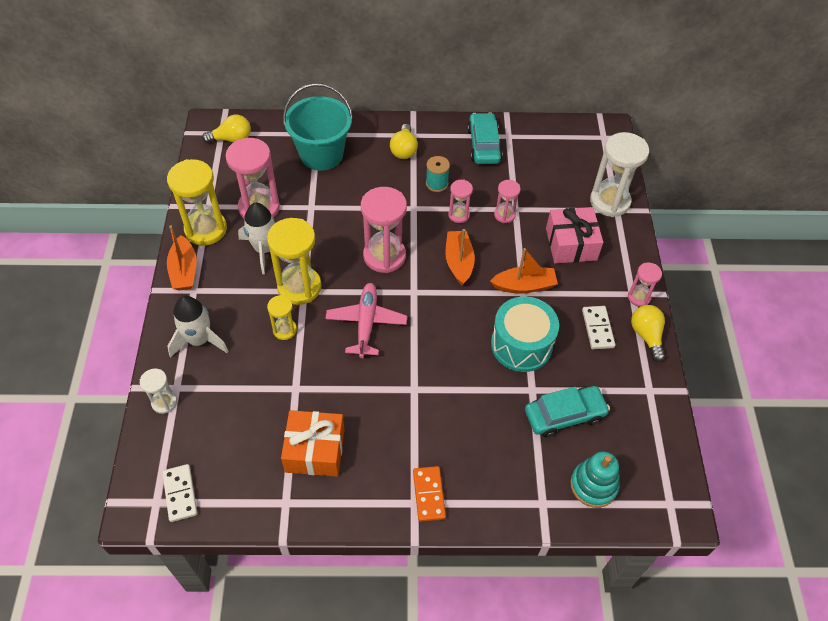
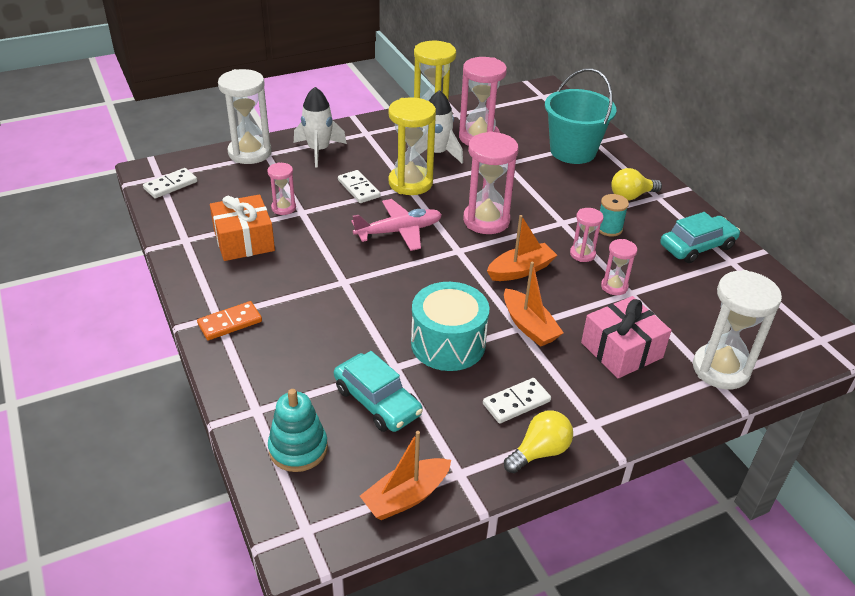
camera: 65 degrees right, 15 degrees down
(164, 402) = (250, 153): white hourglass -> white hourglass, size x1.90
(184, 270) = (382, 123): orange boat -> orange boat (406, 496)
(232, 139) = (541, 102): yellow light bulb -> none
(285, 330) = (358, 188): yellow hourglass -> white domino
(639, 297) = (594, 431): pink hourglass -> pink hourglass (283, 208)

